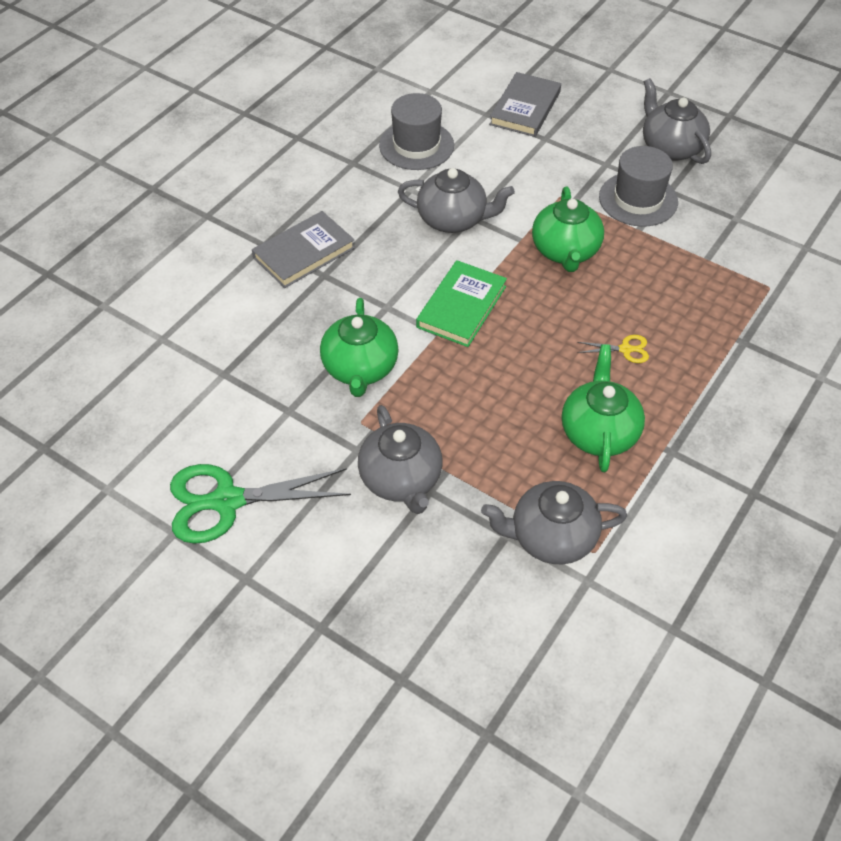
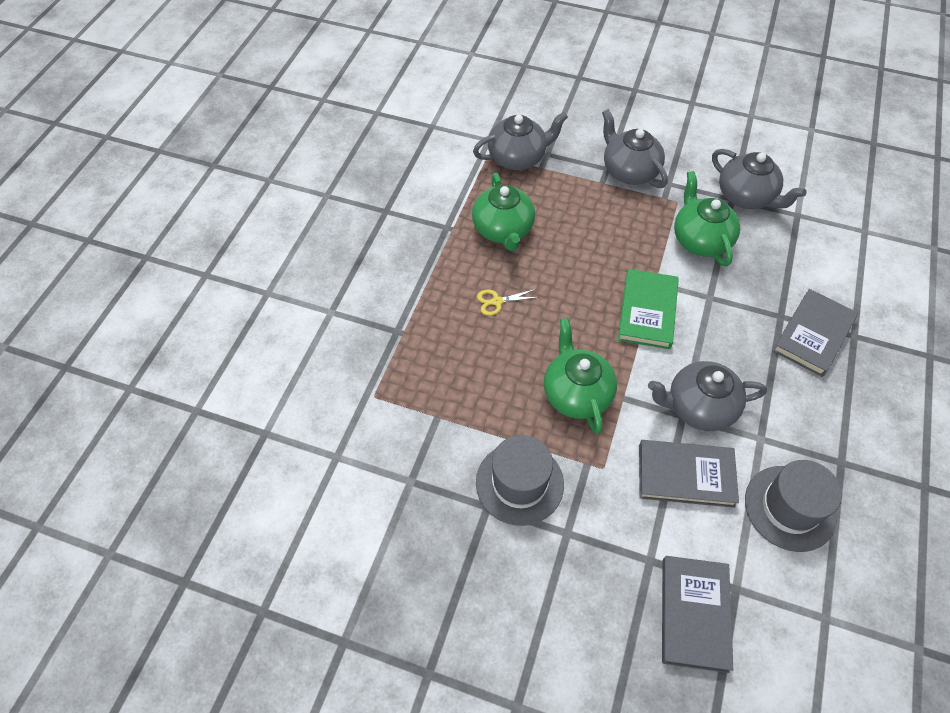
camera: 165 degrees right, 5 degrees up
(227, 501) = (732, 137): green scissors -> none
(491, 178) = (685, 475): none -> grey book
(670, 147) = (497, 583): grey teapot -> grey teapot (746, 197)

